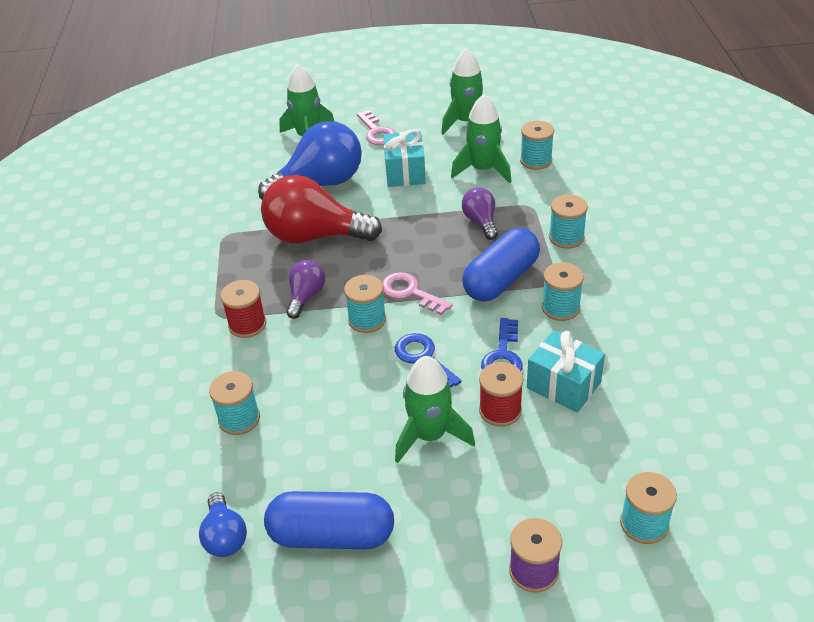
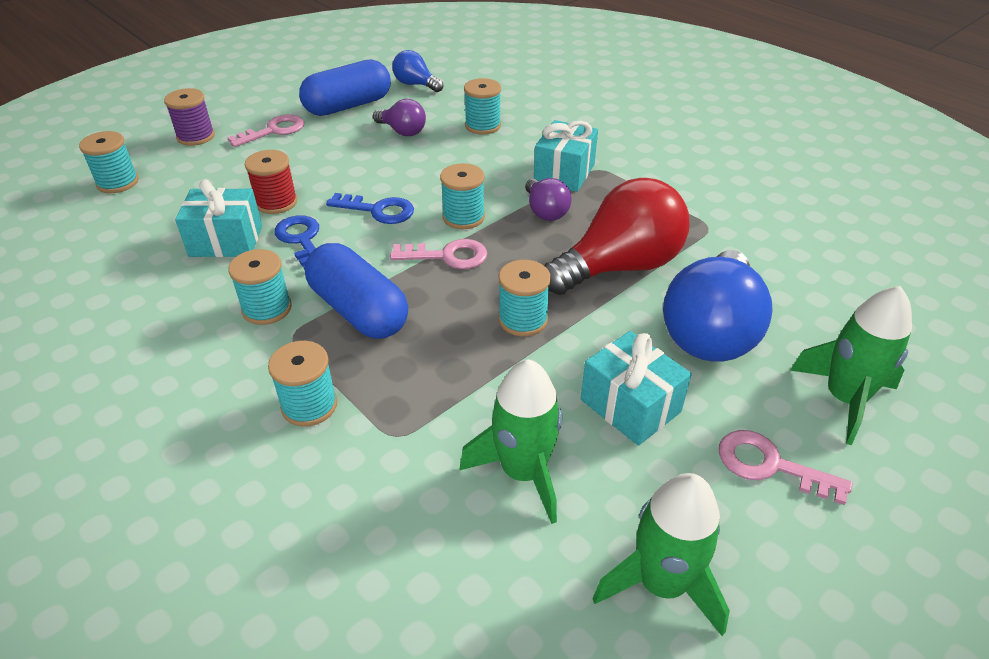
camera: 140 degrees right, 0 degrees up
(247, 325) = (564, 173): red spool -> turquoise gift
(430, 435) = (325, 168): green rocket -> none
(441, 531) = (274, 131): none -> pink key
(481, 222) = (445, 375): purple light bulb -> purple light bulb (402, 131)
(501, 280) = (359, 310): blue capsule -> blue capsule turned 45 degrees counterclockwise
(536, 160) = (453, 543): turquoise spool -> turquoise spool (523, 320)

